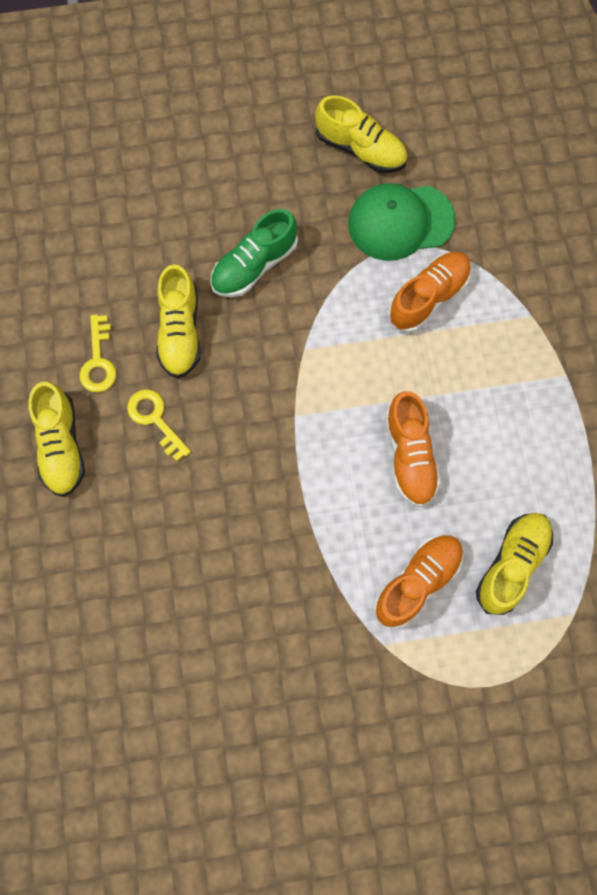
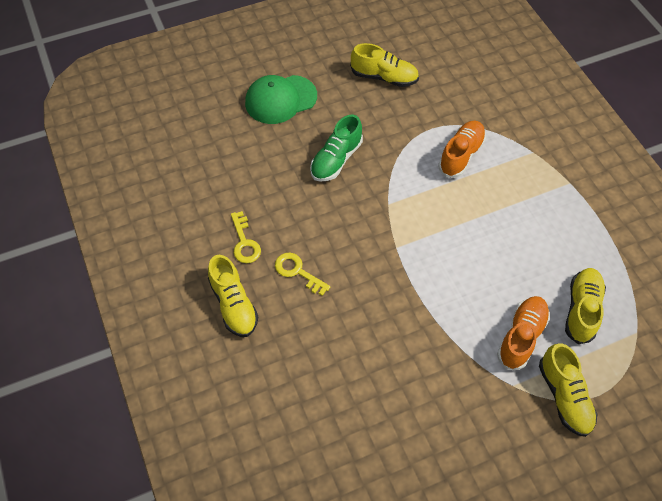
camera: 15 degrees left, 15 degrees down
(180, 331) = (297, 211): yellow shoe -> yellow shoe (564, 396)
(400, 222) = (425, 114): green cap -> green cap (280, 99)
(409, 455) = (485, 255): orange shoe -> none

